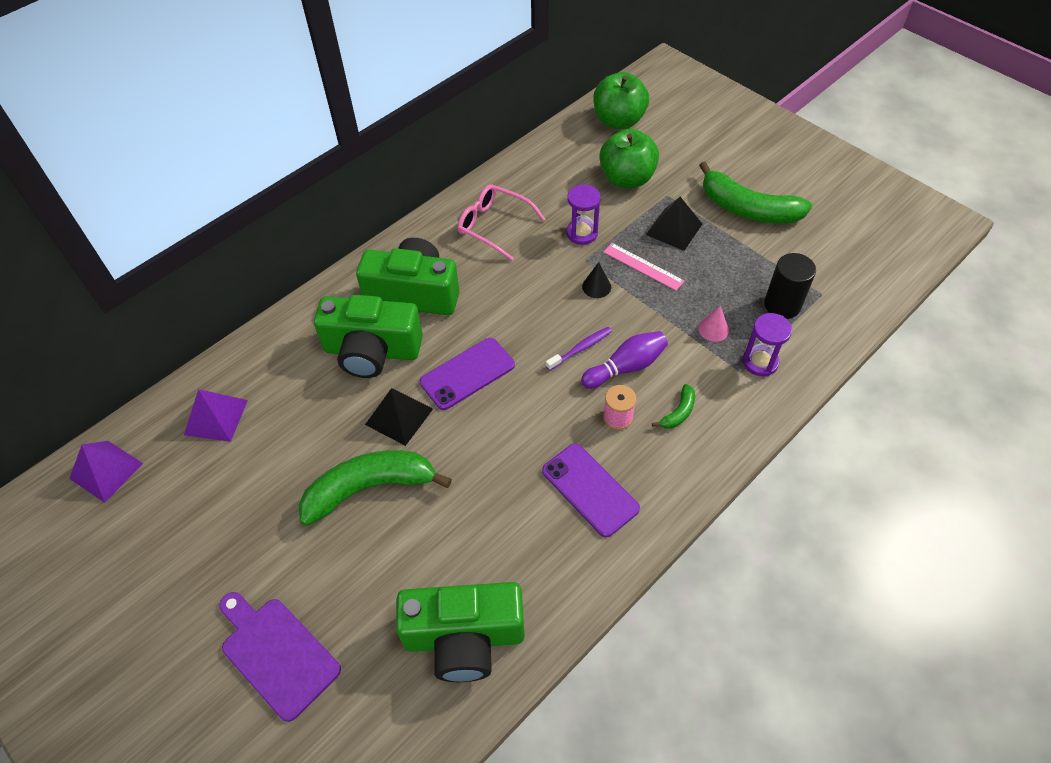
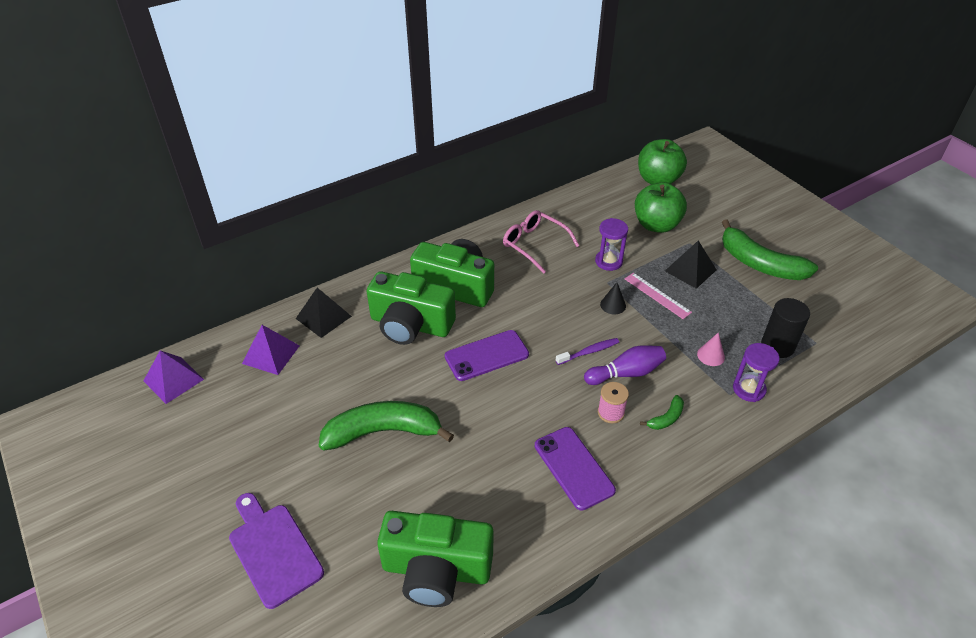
camera: 10 degrees right, 10 degrees down
(399, 416) = (421, 379): black pyramid -> black pyramid (323, 317)

